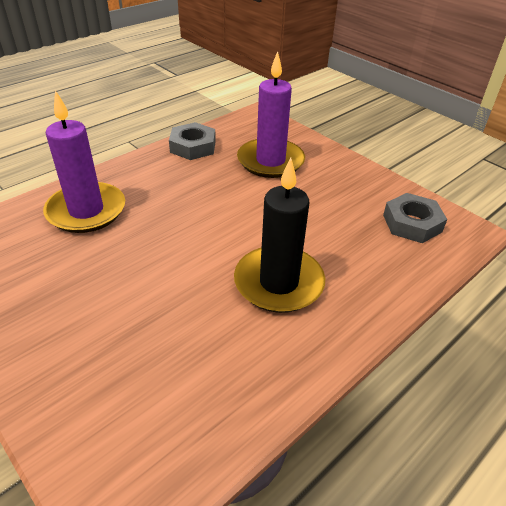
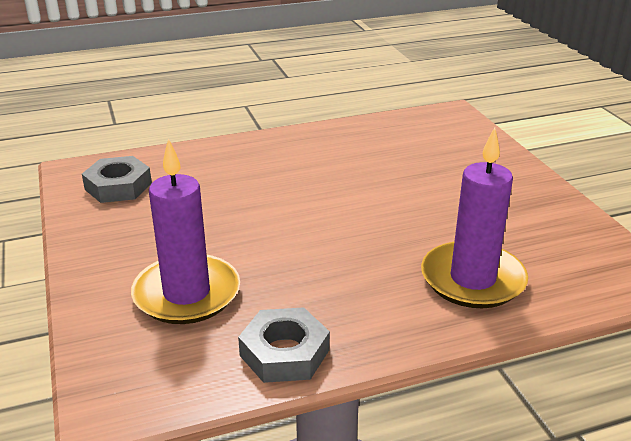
camera: 155 degrees left, 10 degrees down
(279, 282) = (295, 173): black candle -> none

